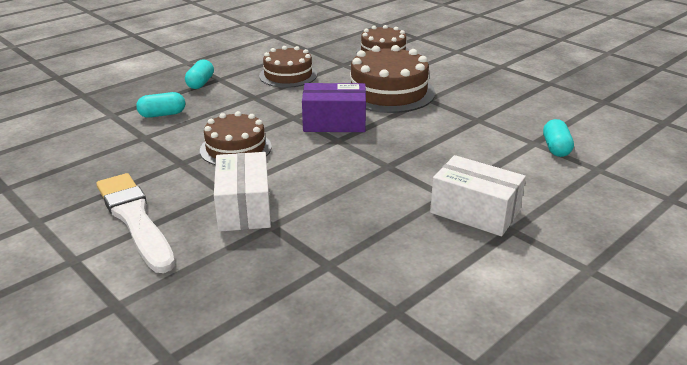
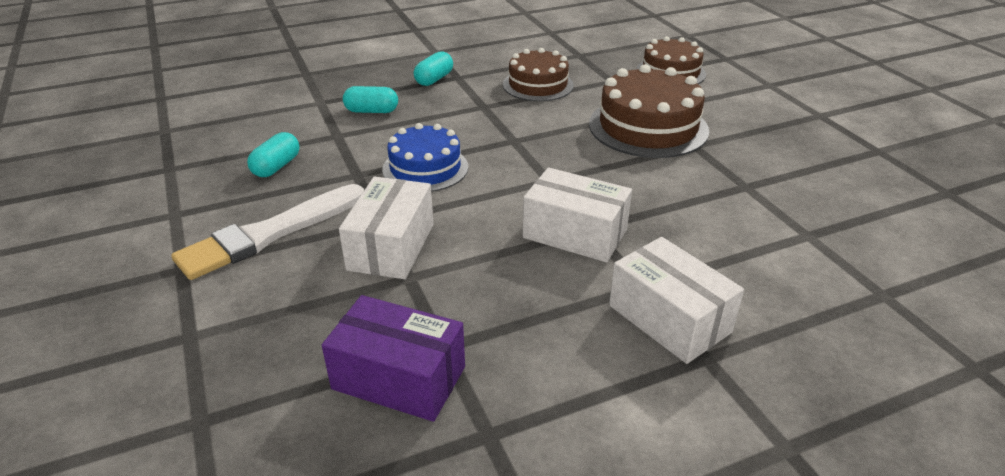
camera: 20 degrees right, 5 degrees up
(135, 219) = (269, 234): white brush -> white brush turned 120 degrees counterclockwise
(235, 148) = (425, 168): brown cake -> blue cake
(334, 122) = (558, 156): purple box -> purple box (399, 378)
(378, 172) = (575, 233): none -> white box
(556, 148) = (836, 249): turquoise capsule -> turquoise capsule (276, 167)

